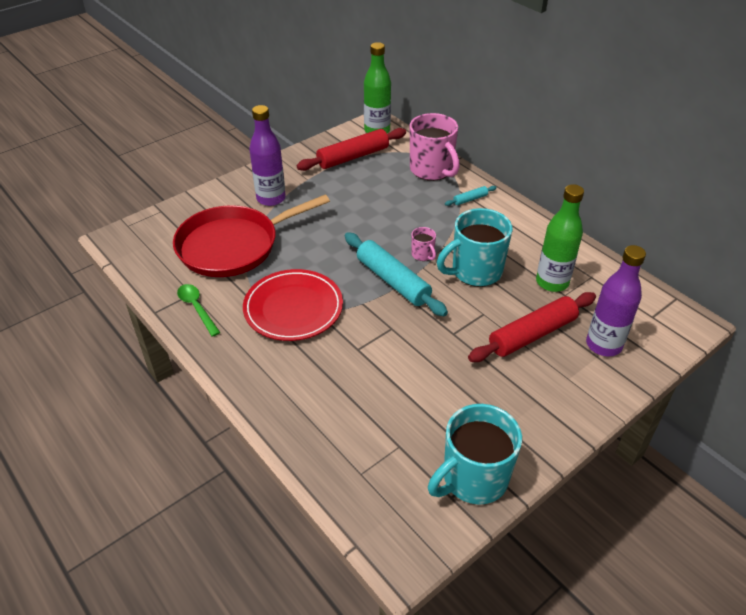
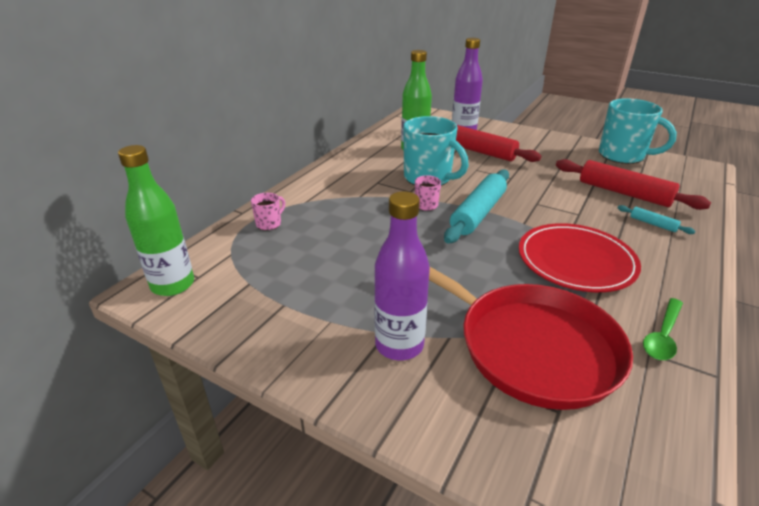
camera: 110 degrees left, 10 degrees down
(353, 157) = (255, 291): red rolling pin -> red rolling pin (624, 193)
(432, 170) = (269, 224): pink mug -> pink mug, size x0.45
(470, 199) = (318, 194): turquoise rolling pin -> turquoise rolling pin (653, 224)

